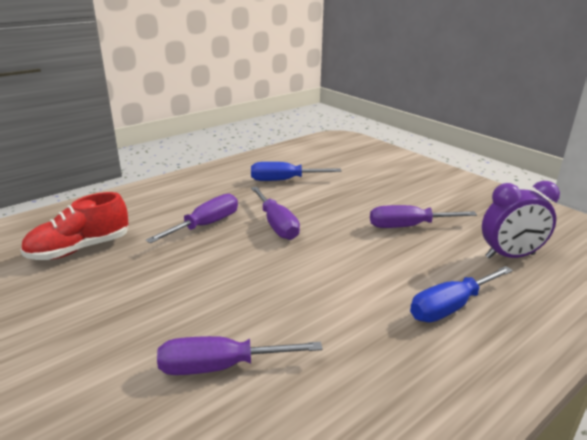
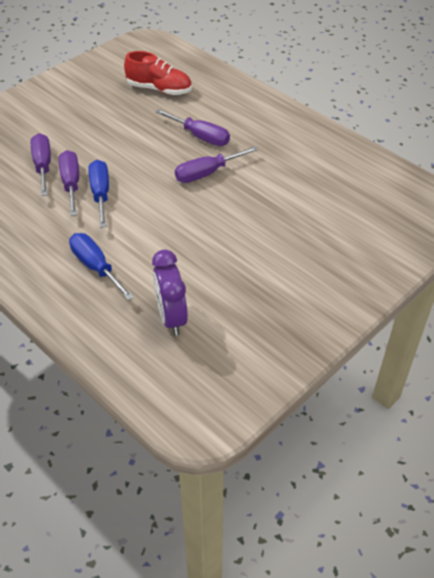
camera: 85 degrees right, 20 degrees up
(80, 249) = (159, 89): red shoe -> red shoe turned 150 degrees clockwise
(284, 180) = (299, 171): blue screwdriver -> blue screwdriver (101, 194)
(408, 226) = (217, 254): purple screwdriver -> purple screwdriver (71, 184)

